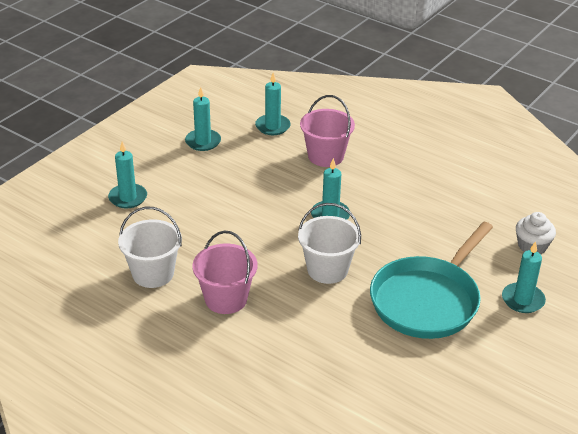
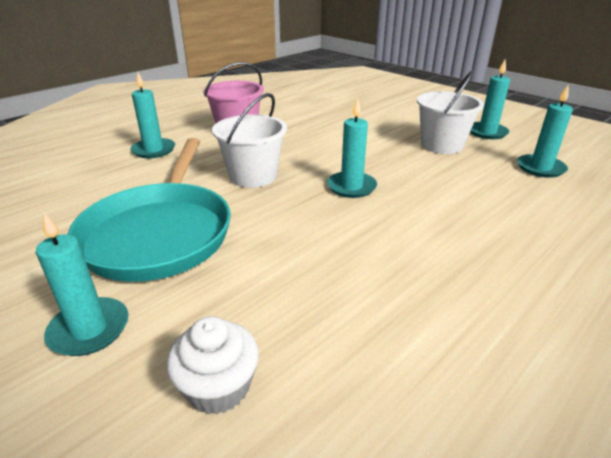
camera: 100 degrees right, 5 degrees down
(128, 198) = (386, 104): turquoise candle -> turquoise candle (154, 150)
(153, 274) = (283, 109): white bucket -> white bucket (441, 145)
(325, 156) = (484, 196): pink bucket -> none
(427, 300) = (160, 233): turquoise pan -> turquoise pan turned 135 degrees counterclockwise

